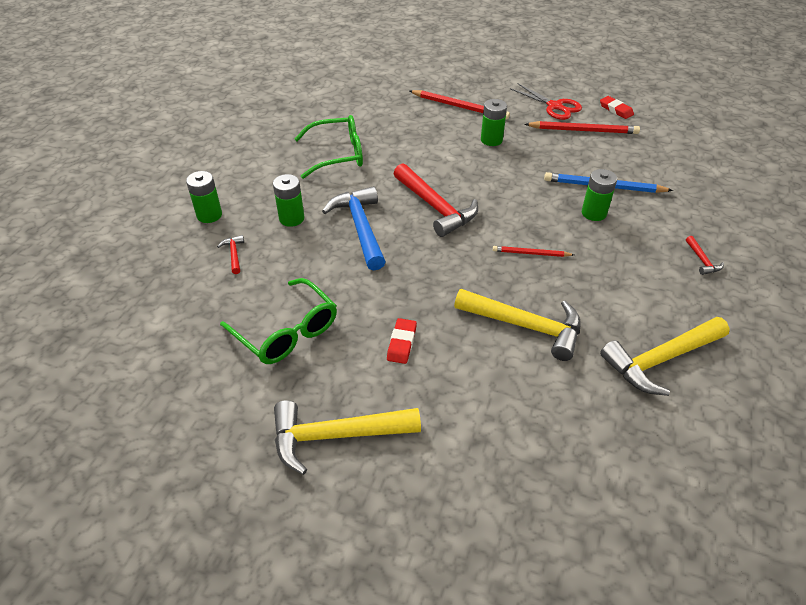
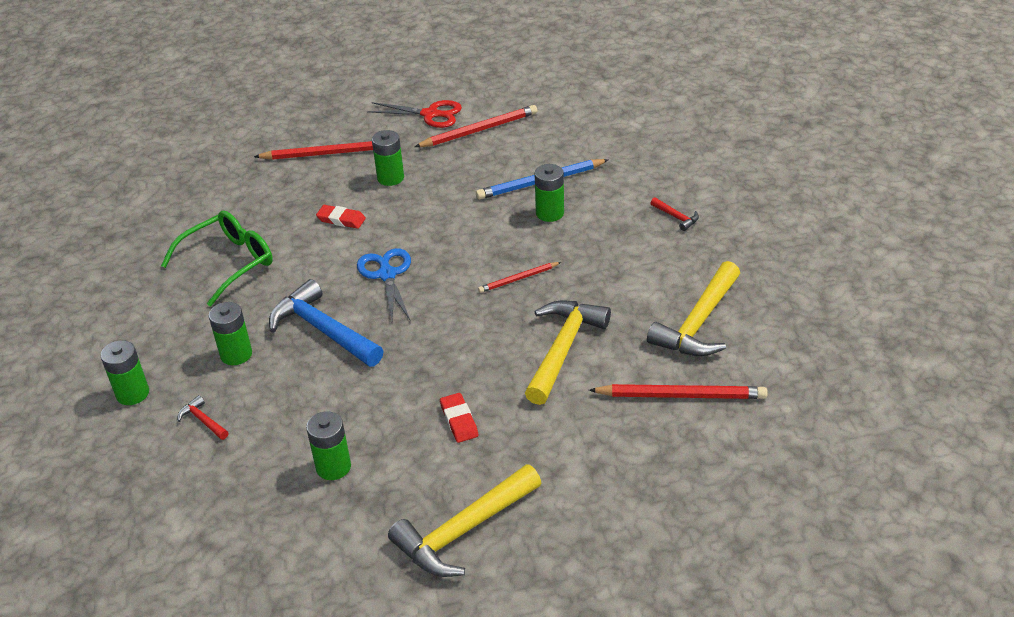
camera: 30 degrees left, 5 degrees down
(287, 332) = (333, 467): green glasses -> green battery
(435, 207) = (387, 274): red hammer -> blue scissors
(525, 326) = (563, 349): yellow hammer -> yellow hammer turned 60 degrees counterclockwise
(599, 416) = (681, 395): none -> red pencil
(616, 110) = (496, 94): red eraser -> red eraser (341, 219)

